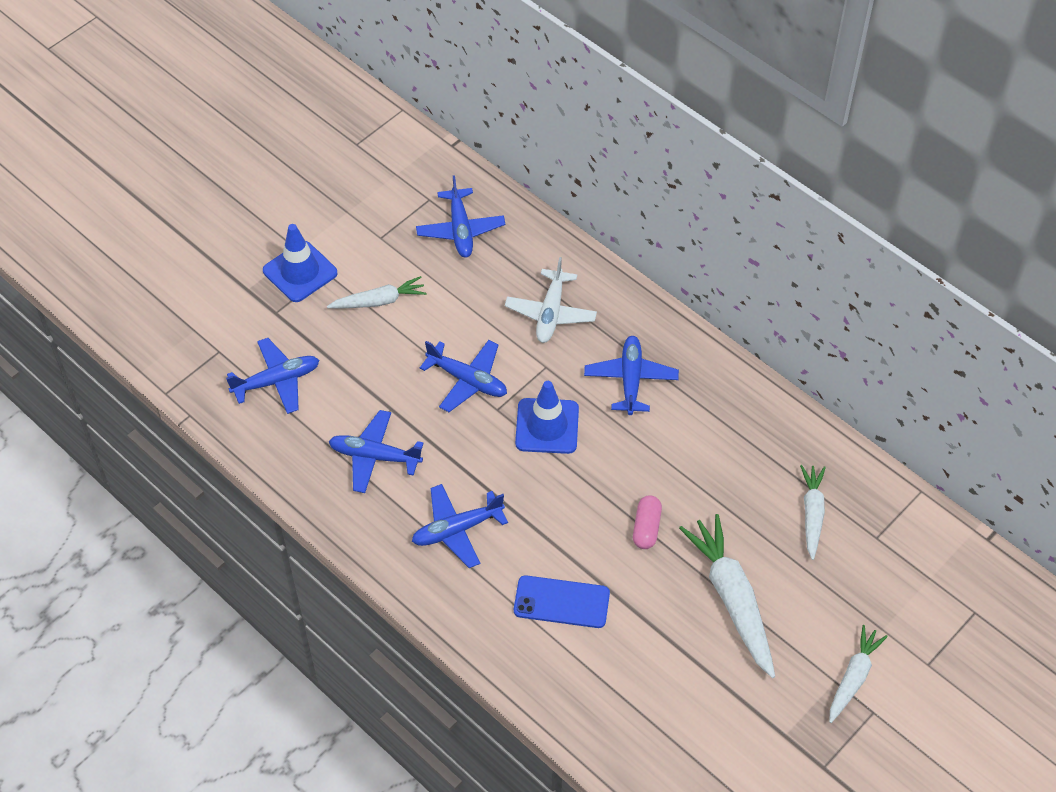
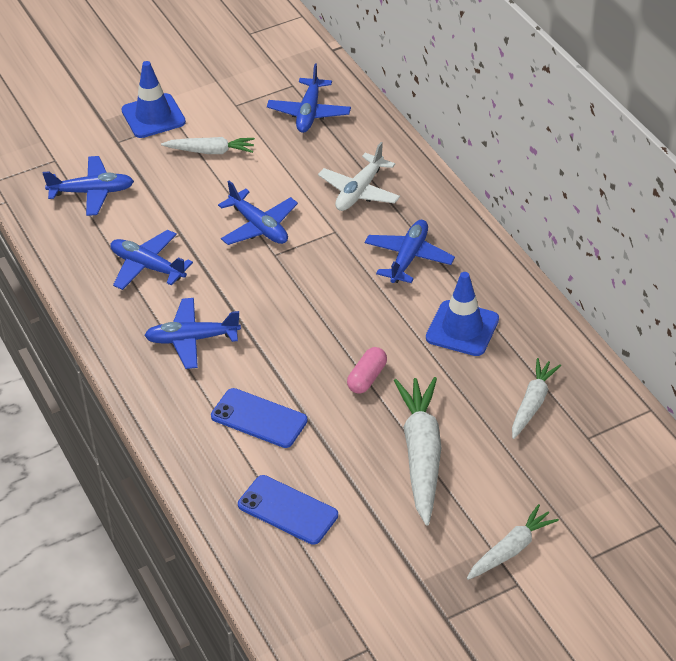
camera: 20 degrees right, 10 degrees down
(547, 426) = (313, 277): blue traffic cone -> blue traffic cone (462, 328)
(631, 695) = (288, 510): none -> blue phone

